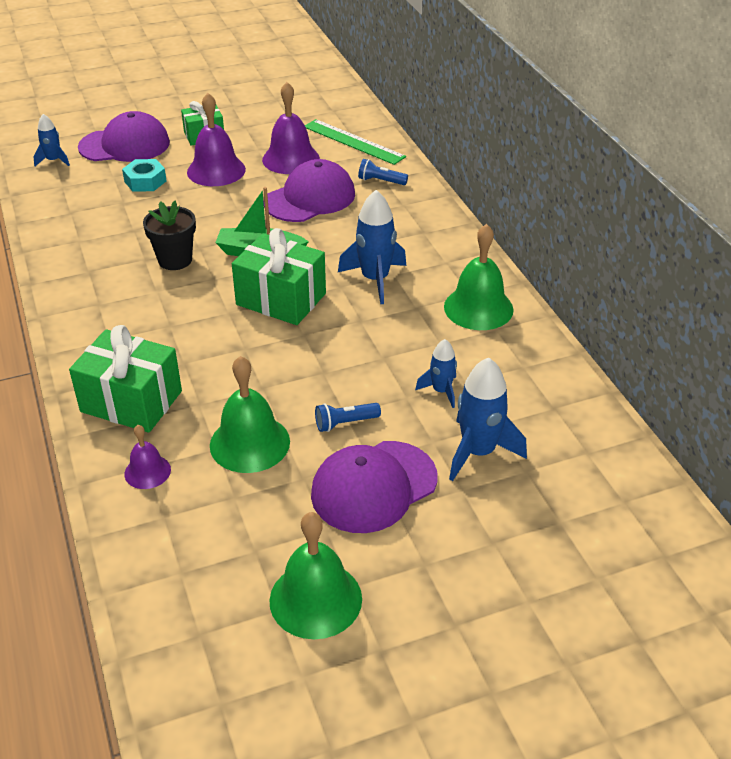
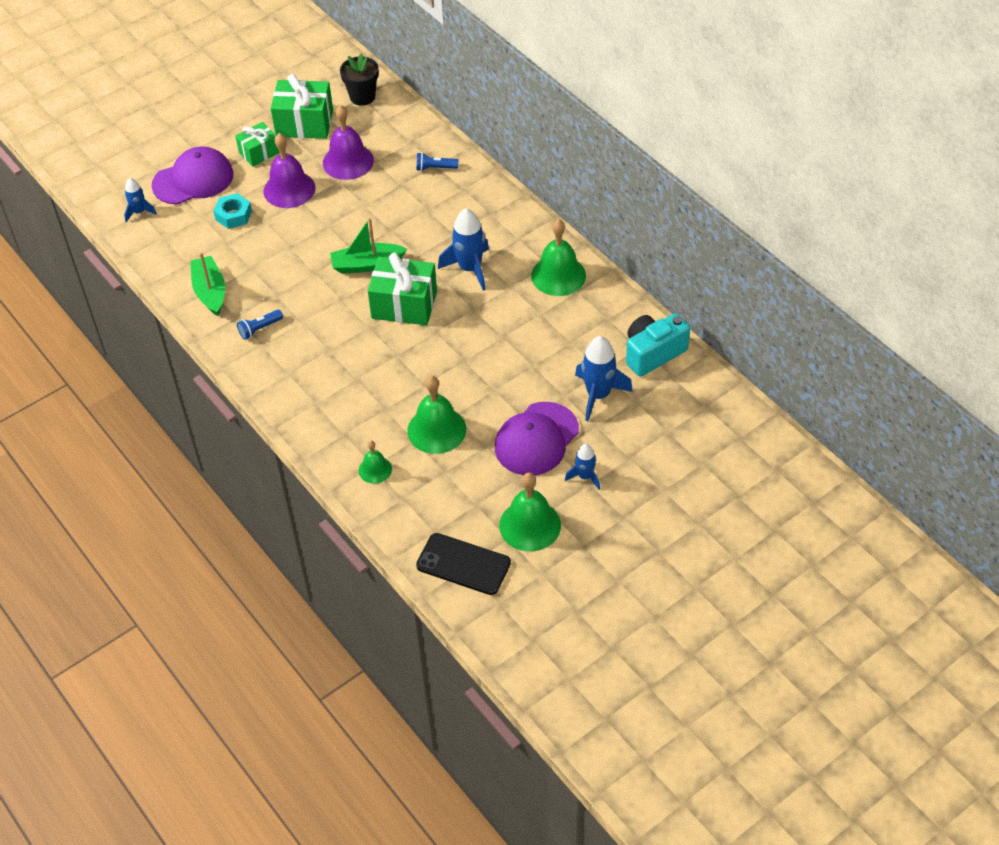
camera: 15 degrees left, 10 degrees up
(76, 242) = (210, 292): none -> green boat
(131, 401) = (334, 420): green gift -> green gift (304, 123)
(147, 471) = (375, 469): purple bell -> green bell
(175, 260) = (301, 289): black flower pot -> black flower pot (362, 97)
(197, 629) = (463, 564): none -> black phone
(310, 198) = (383, 200): purple cap -> none
(345, 423) = (497, 397): blue flashlight -> blue flashlight (260, 329)
(354, 141) = (394, 129): green ruler -> none
(441, 391) = (556, 354): blue rocket -> blue rocket (585, 476)
(570, 419) = (653, 353): none -> turquoise camera

